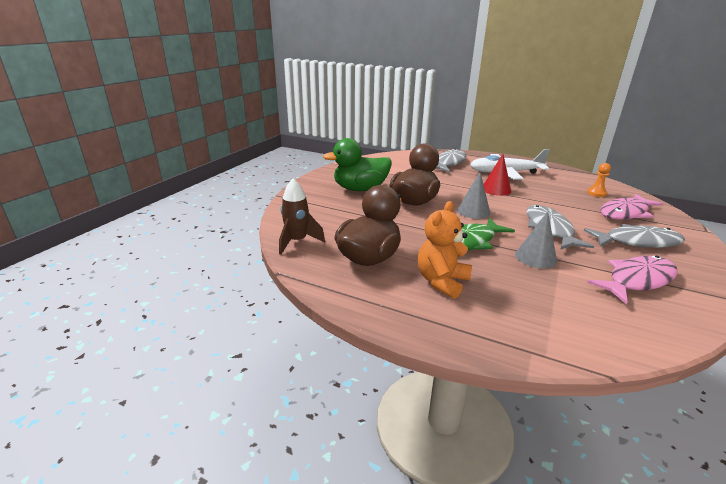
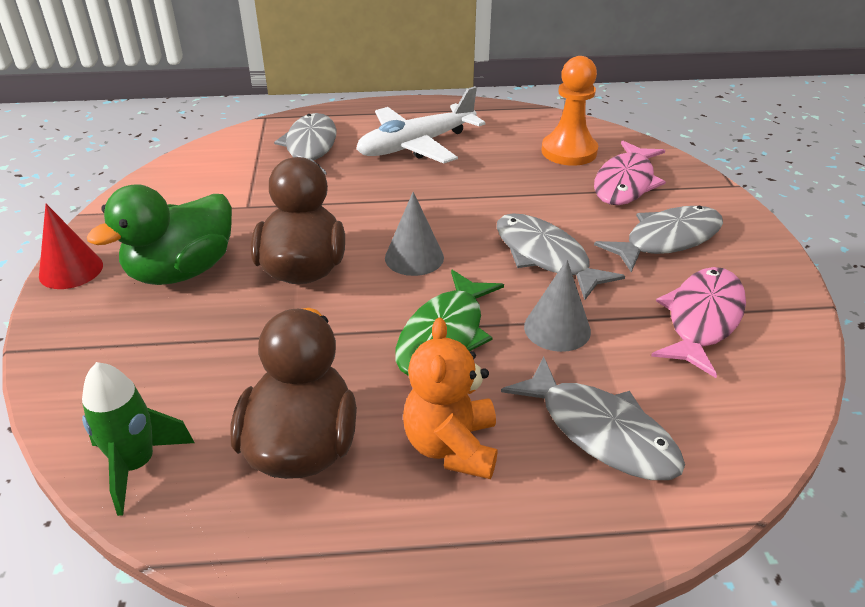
camera: 30 degrees left, 10 degrees up
(297, 242) = (136, 465): brown rocket -> green rocket
(496, 189) = (422, 191): red cone -> red cone (71, 270)
(532, 304) = (600, 431): none -> grey fish
(596, 193) = (569, 151): orange pawn -> orange pawn, size x1.87

